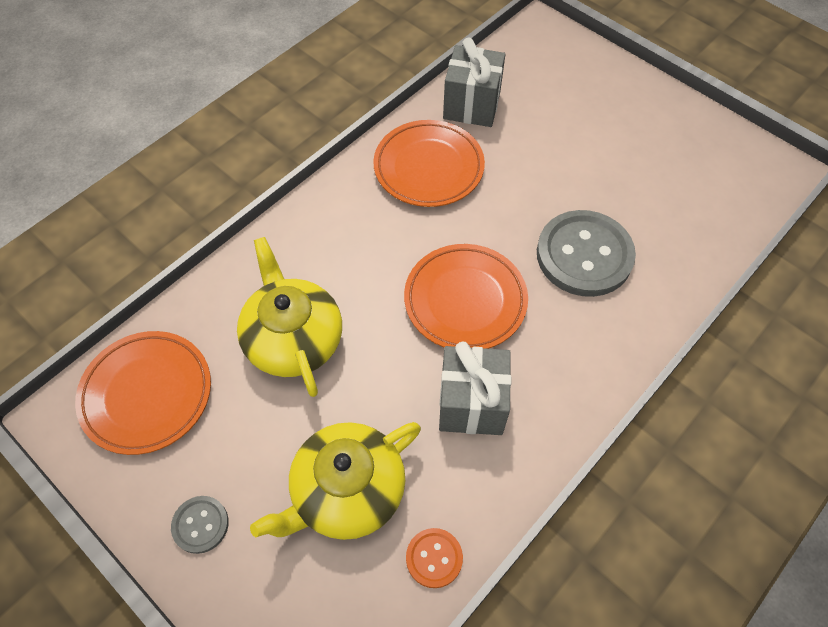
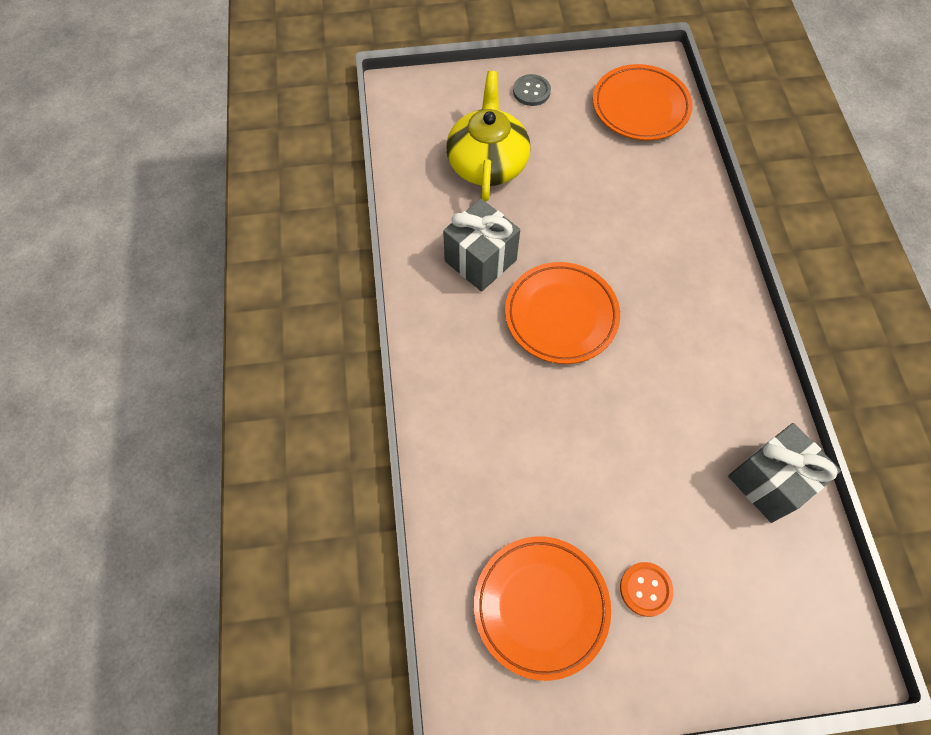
camera: 130 degrees right, 5 degrees up
(293, 338) = (618, 197): yellow teapot -> none
(428, 167) = (714, 387): orange plate -> orange plate (541, 606)
(434, 558) = (410, 177): orange button -> orange button (645, 589)
(584, 255) = (529, 430): grey button -> none

